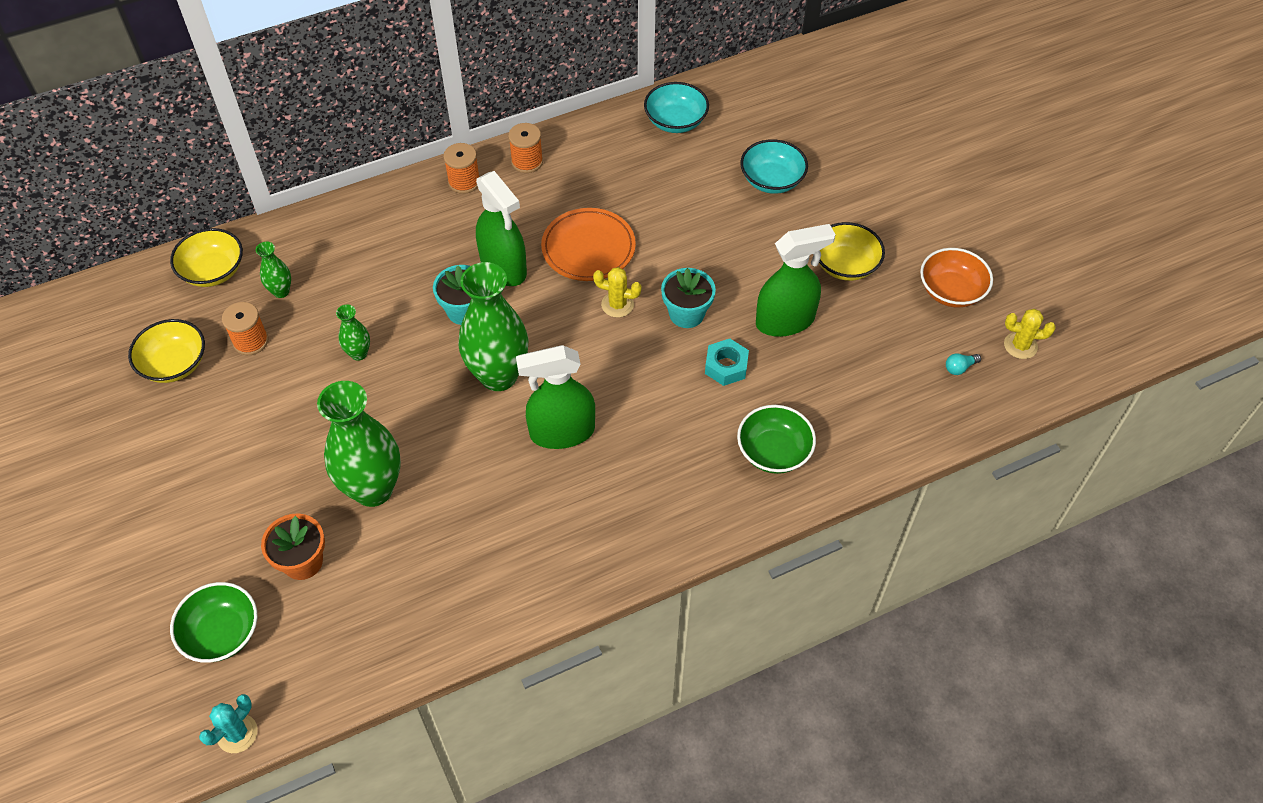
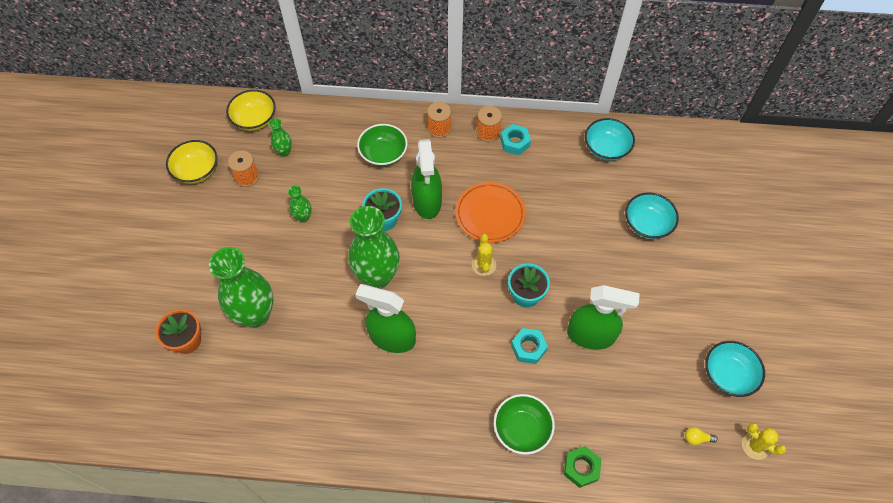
camera: 30 degrees right, 5 degrees up
(222, 633) = (116, 362): green bowl -> green bowl (383, 154)
(237, 733) = (85, 433): turquoise cactus -> none
(566, 159) = (515, 142): none -> turquoise nut
(617, 305) = (484, 265): yellow cactus -> yellow cactus turned 45 degrees clockwise
(845, 265) = (661, 314): yellow bowl -> none
(862, 457) = (581, 468): none -> green nut
(951, 291) = (728, 375): orange bowl -> turquoise bowl
(959, 368) = (697, 438): turquoise light bulb -> yellow light bulb

